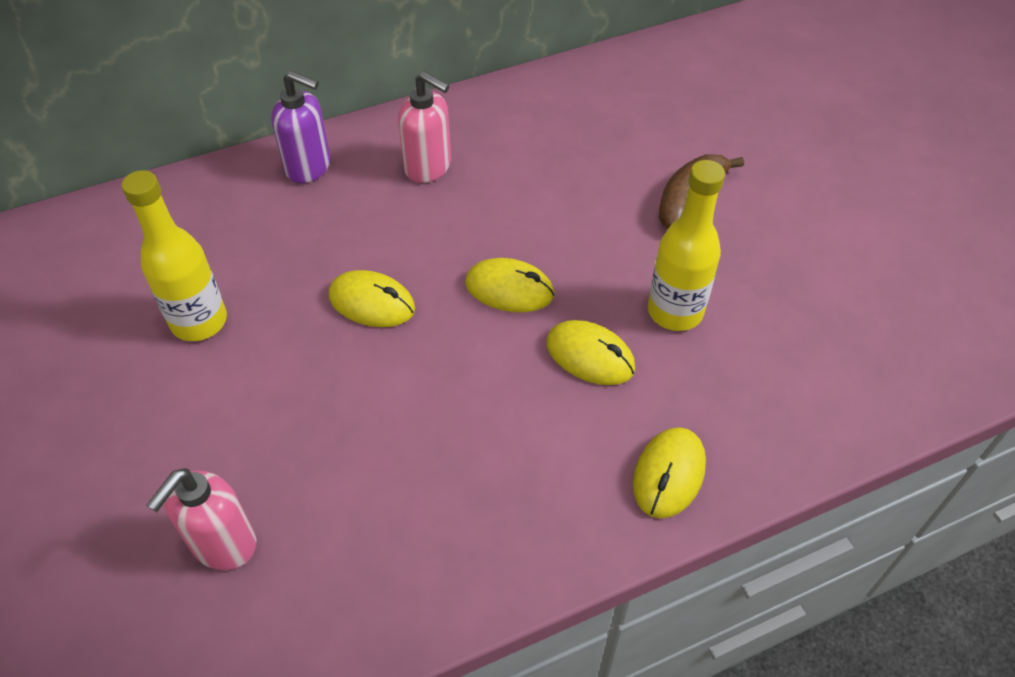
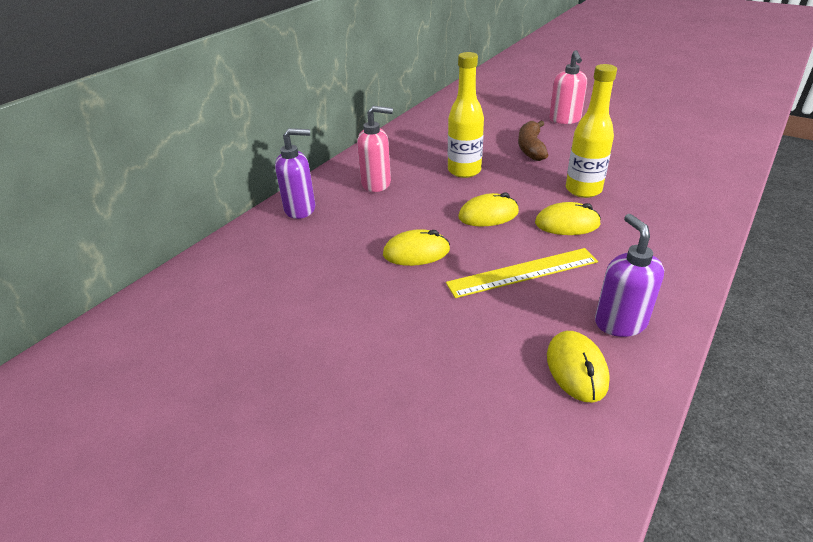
camera: 30 degrees left, 15 degrees down
(199, 321) = (310, 309): yellow bottle -> yellow bottle (464, 171)
(223, 544) = (470, 419): pink soap dispenser -> pink soap dispenser (564, 120)
(458, 399) = (523, 272): none -> yellow ruler
(489, 530) = (620, 322): none -> purple soap dispenser
(668, 474) = (671, 253): yellow mouse -> yellow mouse (576, 369)

